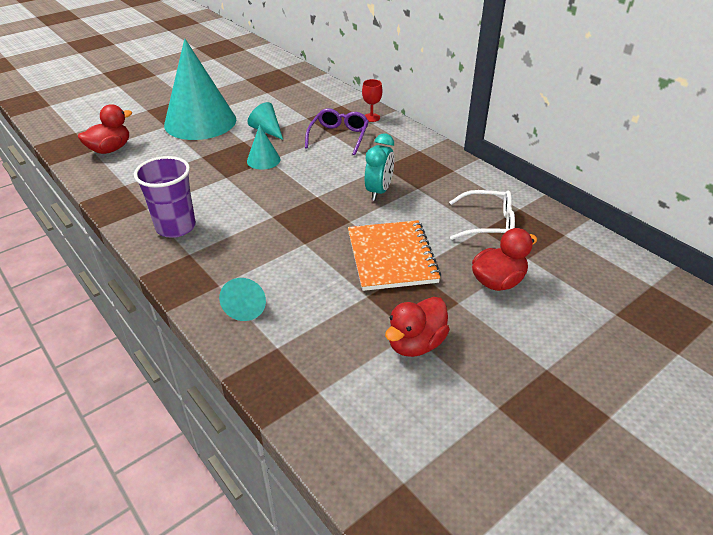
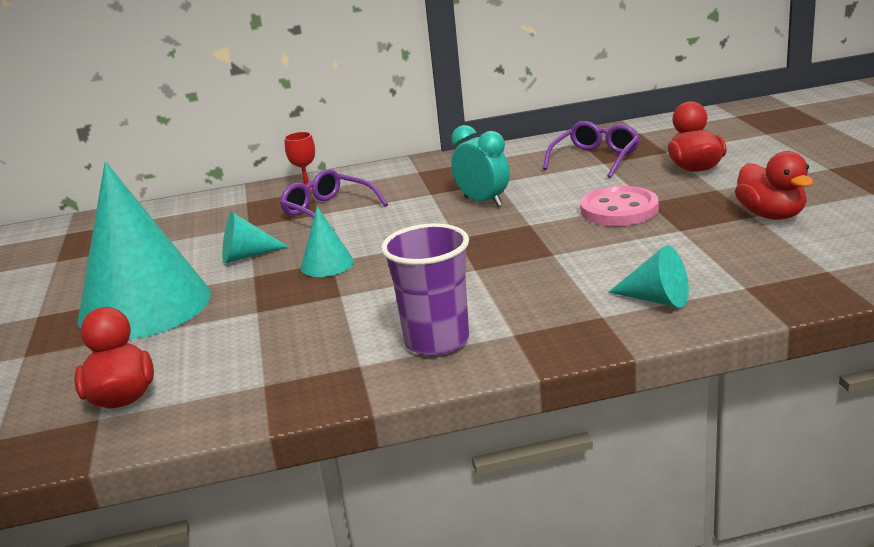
camera: 60 degrees left, 15 degrees down
(391, 257) = (619, 209): orange notebook -> pink button
(488, 223) = (595, 159): white glasses -> purple glasses

